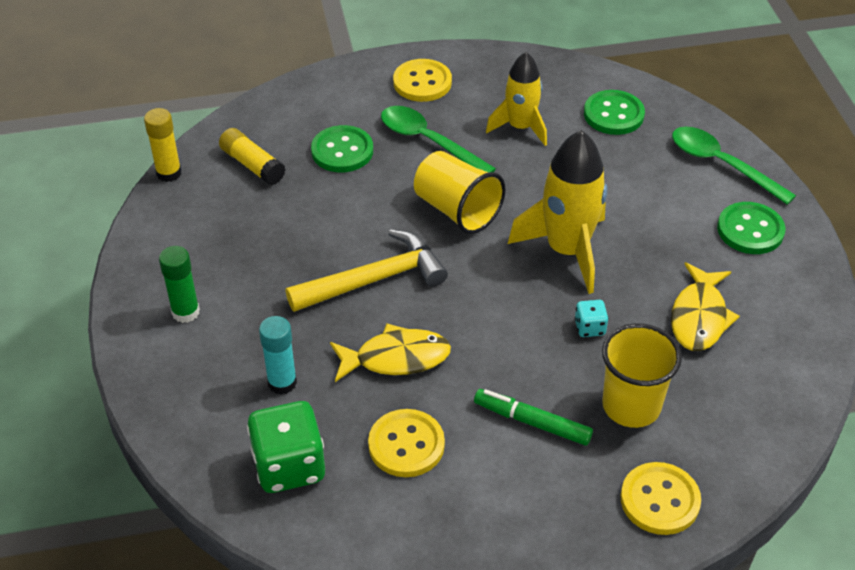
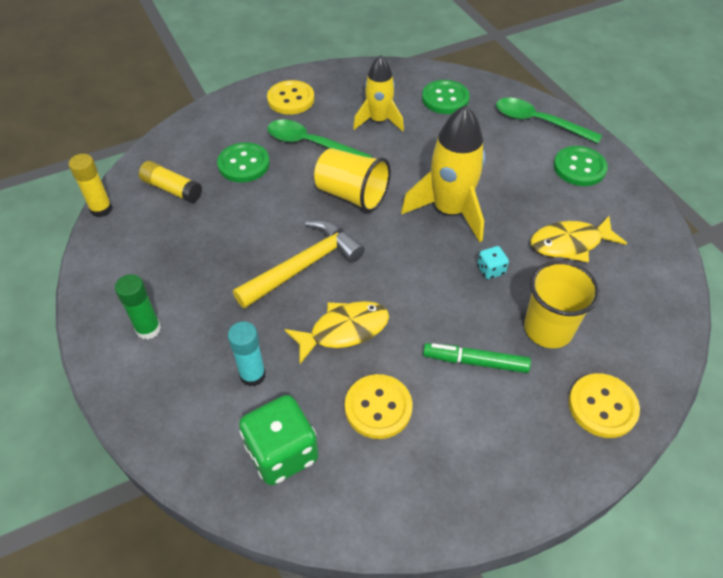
camera: 15 degrees left, 5 degrees up
(699, 317) = (570, 243): yellow fish -> yellow fish turned 75 degrees clockwise

